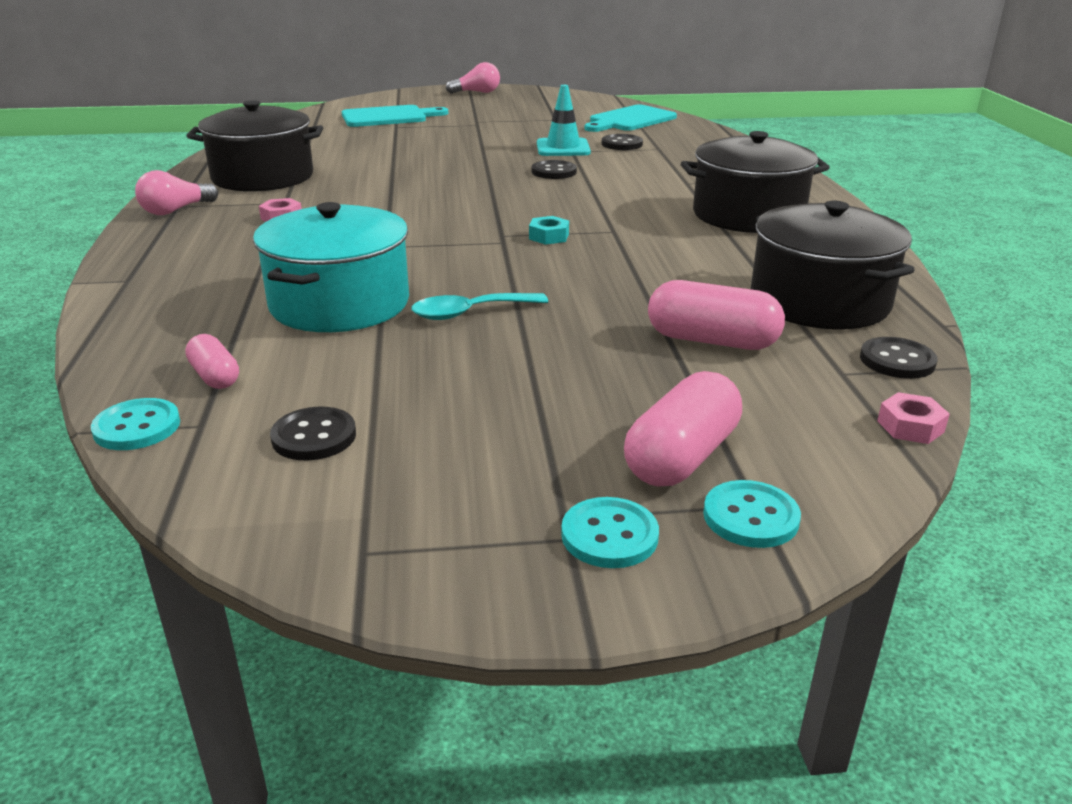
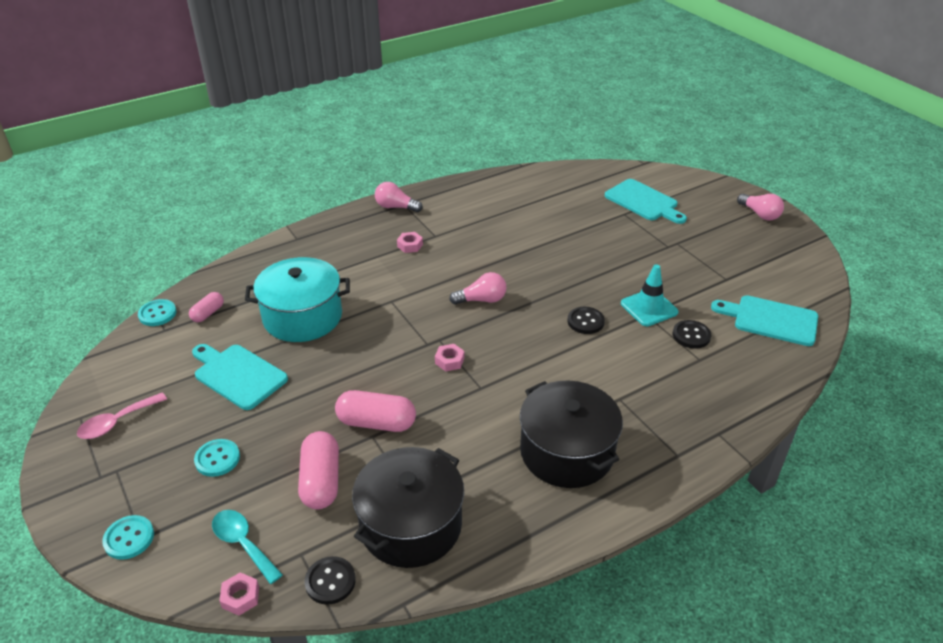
camera: 65 degrees right, 10 degrees up
(263, 177) = (471, 209): black pot -> none
(314, 436) = (164, 366): black button -> none
(421, 370) = (238, 375): none -> turquoise cutting board
(424, 505) = (117, 422): none -> pink spoon
(454, 203) = (481, 300): none -> pink light bulb
(469, 313) = (313, 367): turquoise spoon -> turquoise spoon (243, 543)
(549, 236) = (449, 361): turquoise nut -> pink nut
(609, 535) = (104, 490): turquoise button -> turquoise button (217, 459)
(682, 457) = (178, 499): pink capsule -> pink capsule (376, 423)

